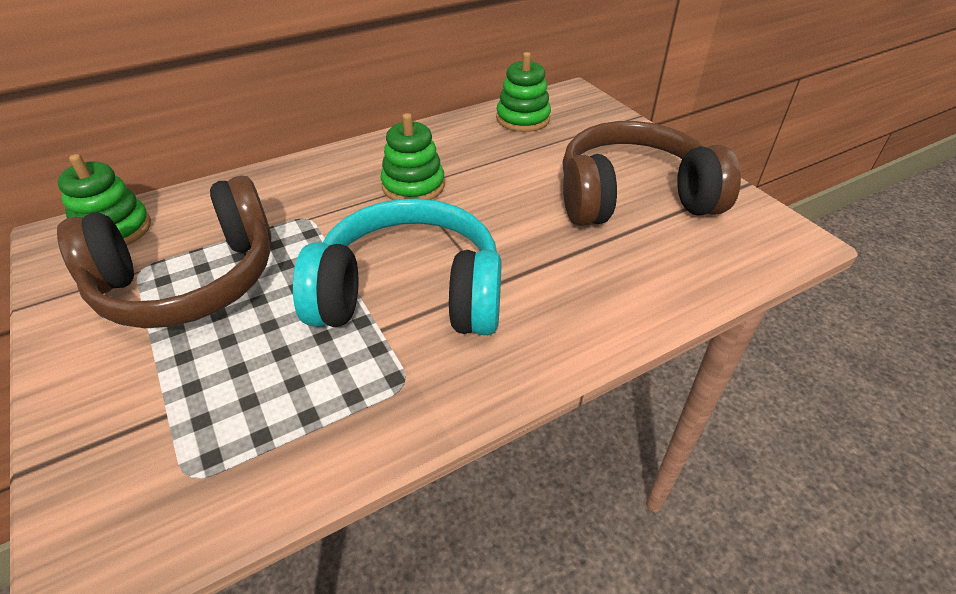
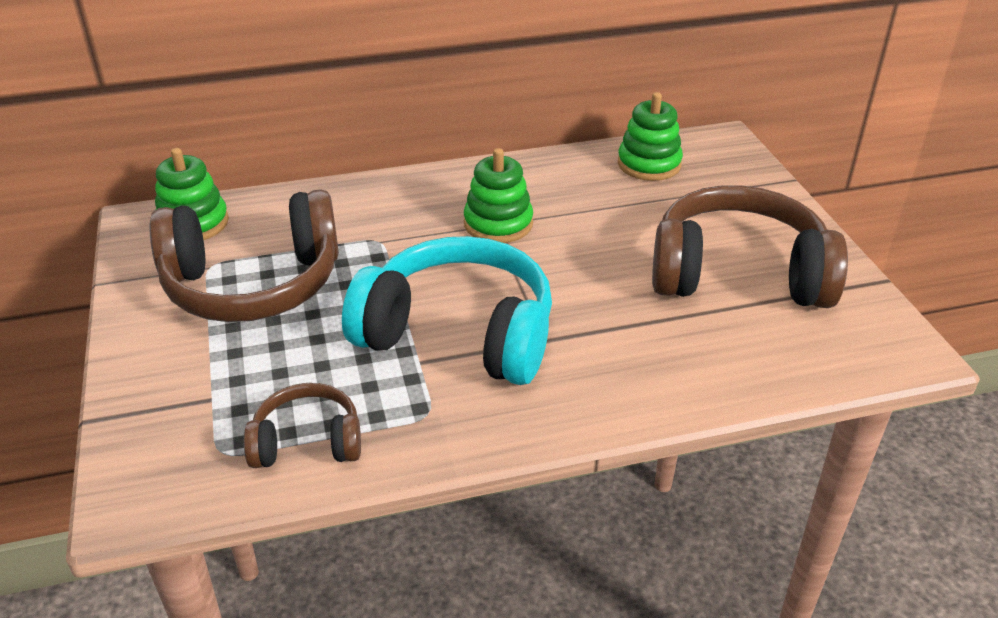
camera: 15 degrees right, 5 degrees down
(286, 442) = (307, 442): none -> brown headphones

